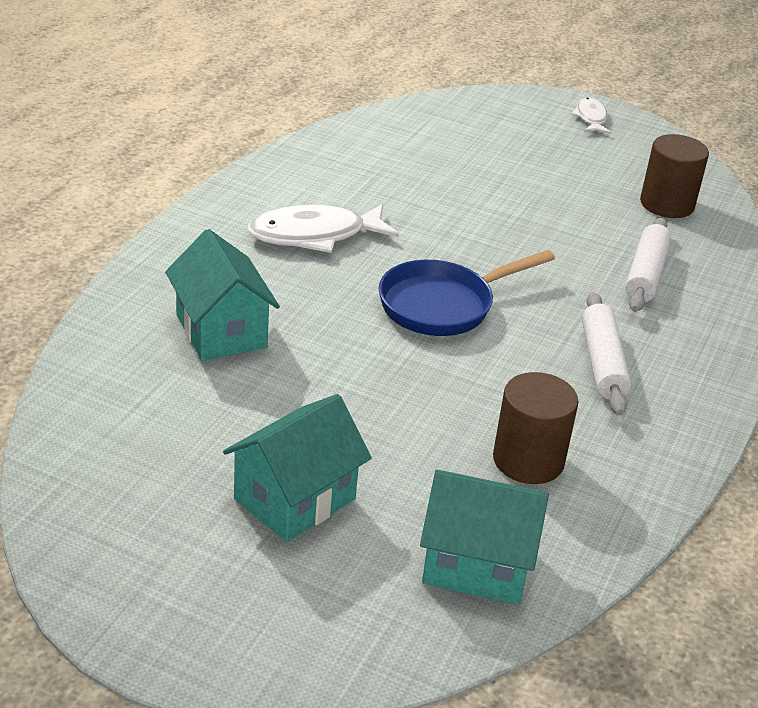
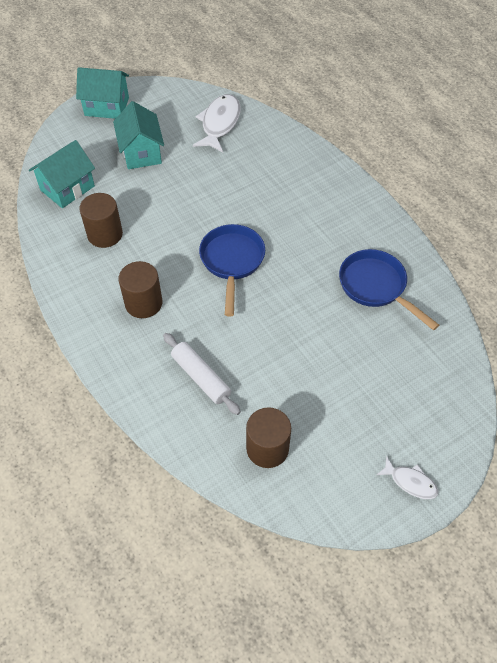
camera: 125 degrees right, 20 degrees up
(221, 331) = (262, 170): turquoise house -> turquoise house (107, 106)
(314, 235) = (326, 237): white fish -> white fish (219, 123)
(364, 180) = (376, 287): none -> blue pan
(602, 363) = (143, 303): white rolling pin -> brown cylinder

